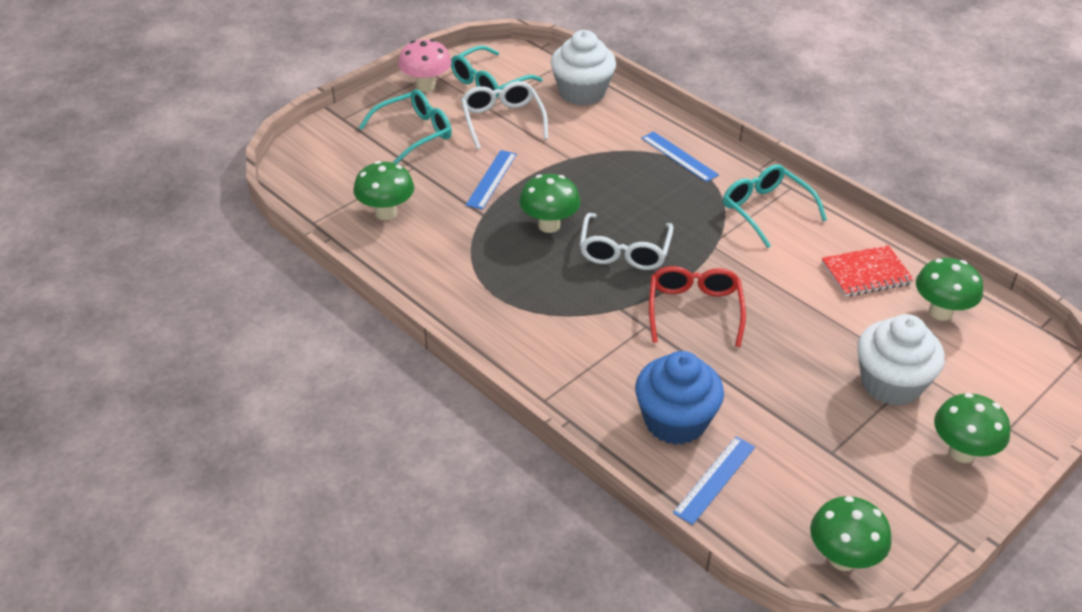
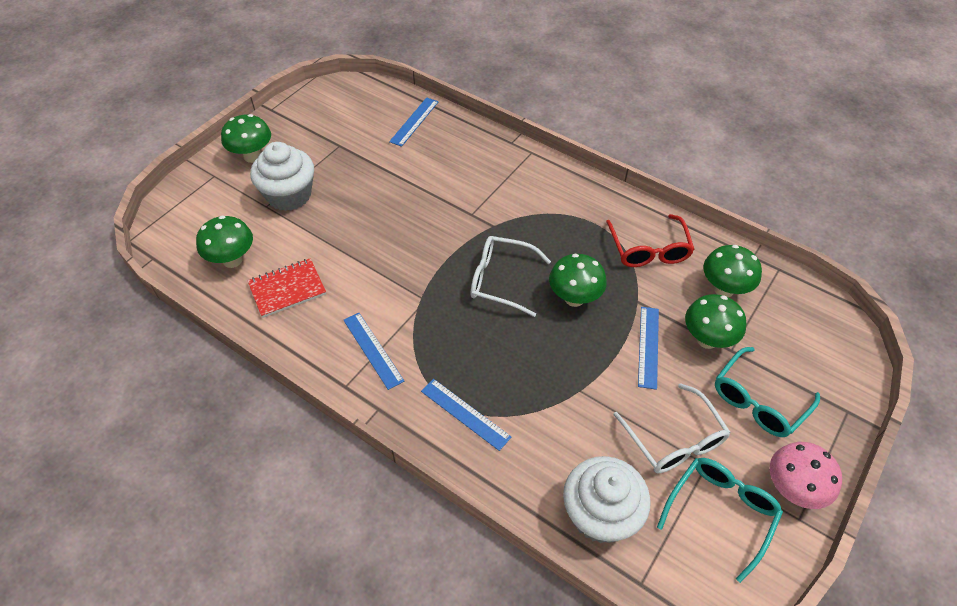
camera: 170 degrees right, 10 degrees up
(624, 251) = (501, 280): white glasses -> white glasses turned 75 degrees counterclockwise
(675, 421) = (442, 150): blue cupcake -> none
(694, 310) = (435, 233): red glasses -> red glasses (649, 250)
(765, 210) = (373, 350): turquoise glasses -> blue ruler
(842, 558) = (341, 93): green mushroom -> green mushroom (707, 339)

